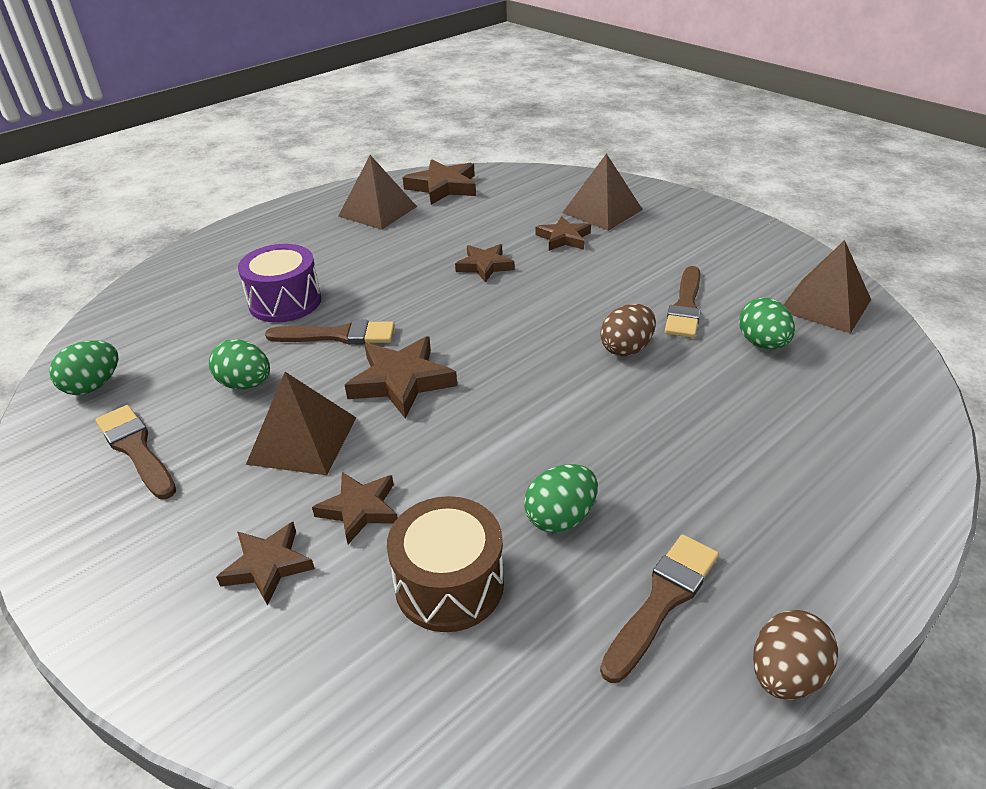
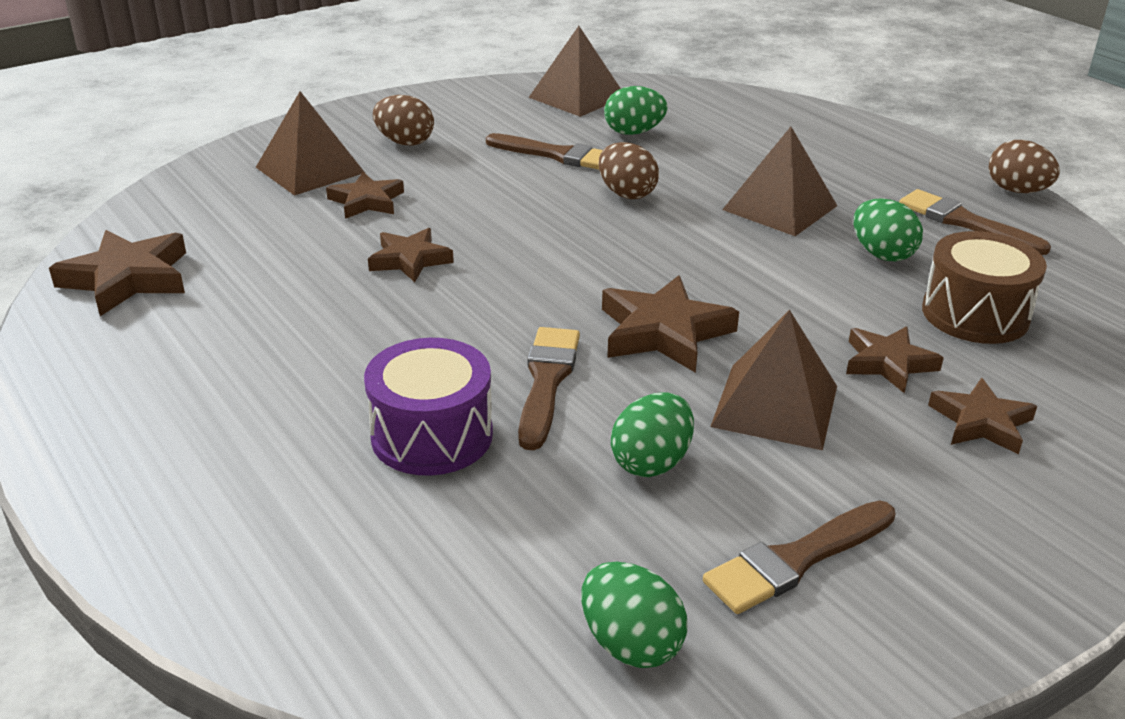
camera: 85 degrees left, 5 degrees down
(377, 211) = (166, 344): brown pyramid -> brown pyramid (780, 207)
(668, 237) = (405, 142): none -> brown egg

